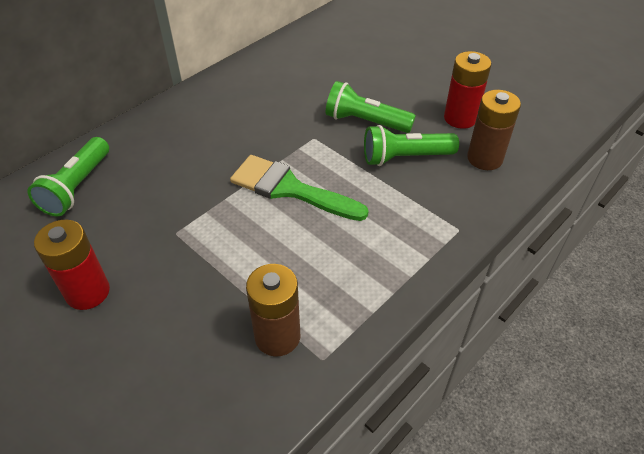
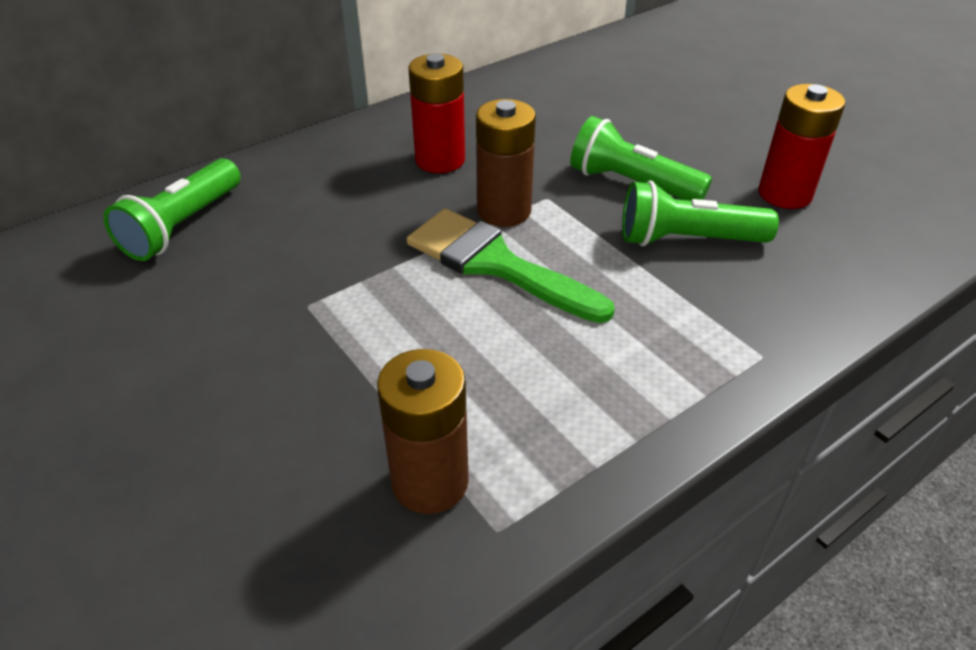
camera: 10 degrees right, 5 degrees down
(88, 292) = (154, 373): red battery -> red battery (440, 160)
(484, 158) = (819, 255): brown battery -> brown battery (504, 211)

